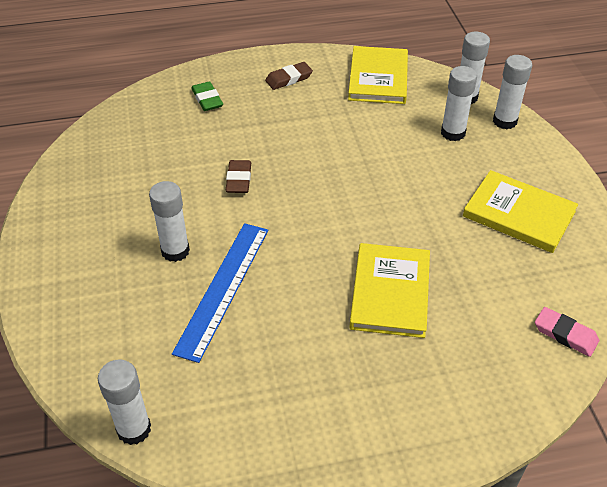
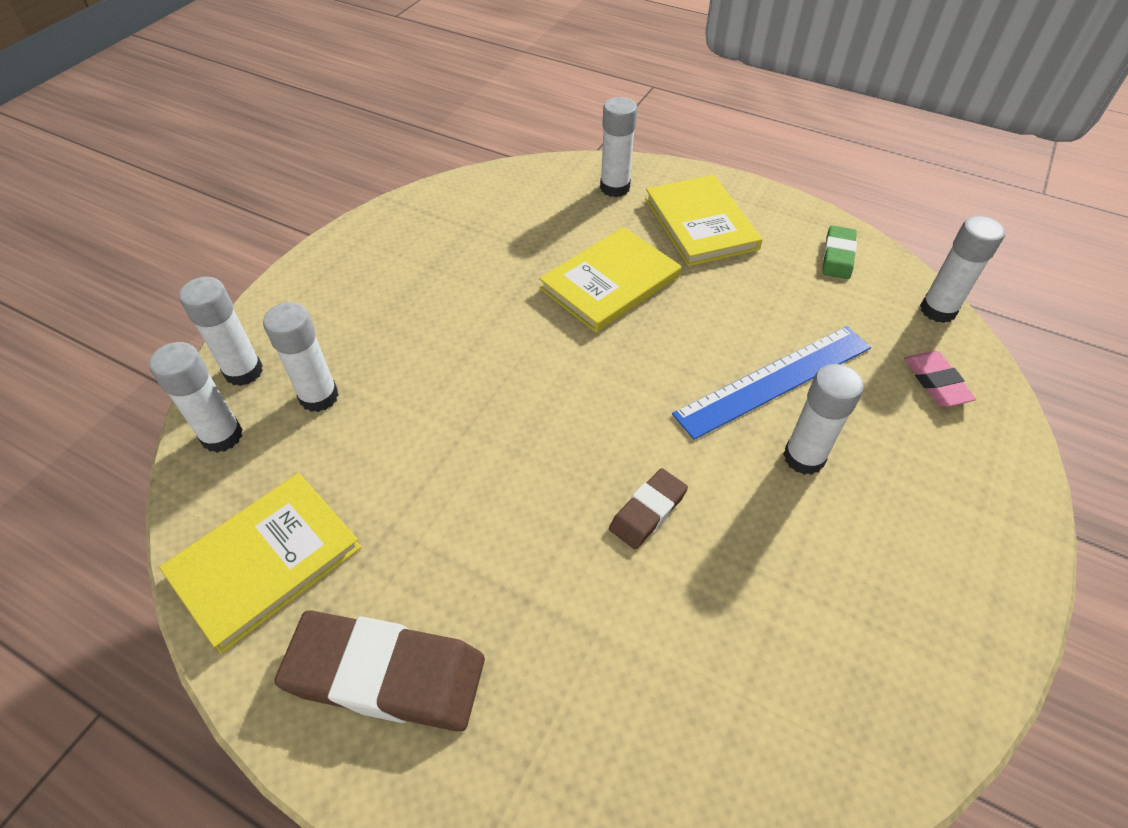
camera: 140 degrees left, 5 degrees up
(207, 99) = (563, 732): green eraser -> green eraser (838, 256)
(289, 79) = (386, 674): brown eraser -> brown eraser, size x1.91
(487, 388) = (615, 188): none -> white glue stick
(519, 214) = (402, 273): yellow book -> yellow book (700, 223)
(565, 334) = (511, 183): pink eraser -> pink eraser (936, 382)

